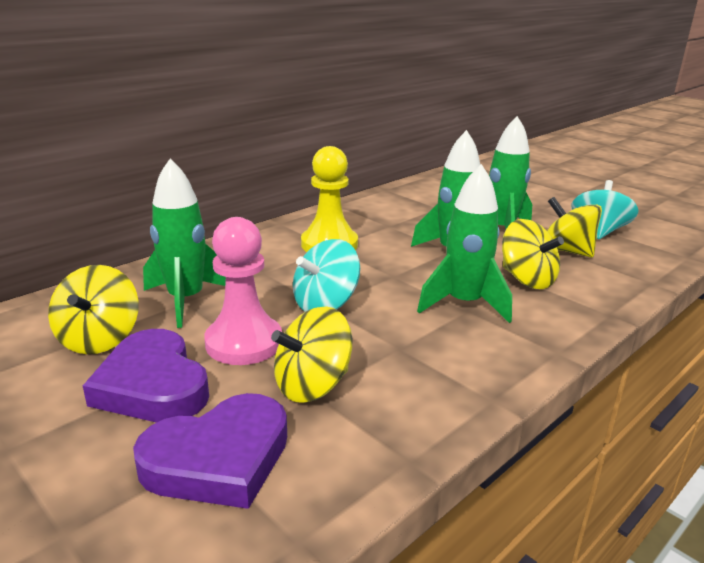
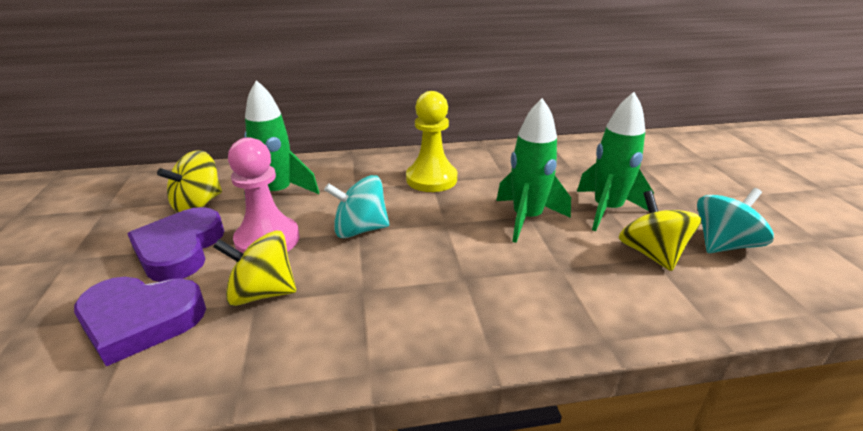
camera: 35 degrees right, 5 degrees up
(464, 304) = (469, 271): green rocket -> none
(527, 279) = (563, 269): yellow spinning top -> none

